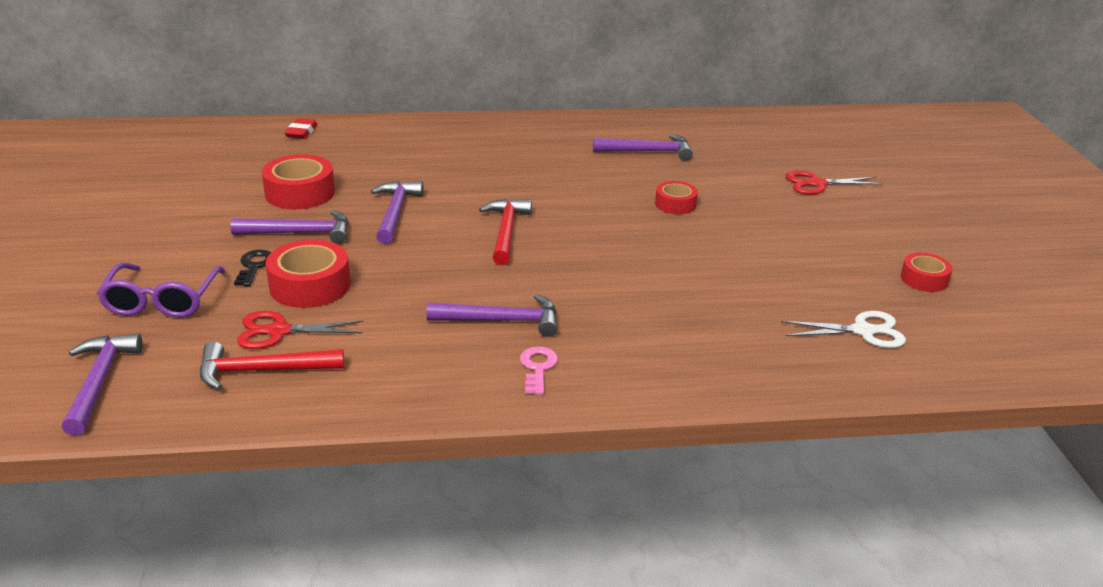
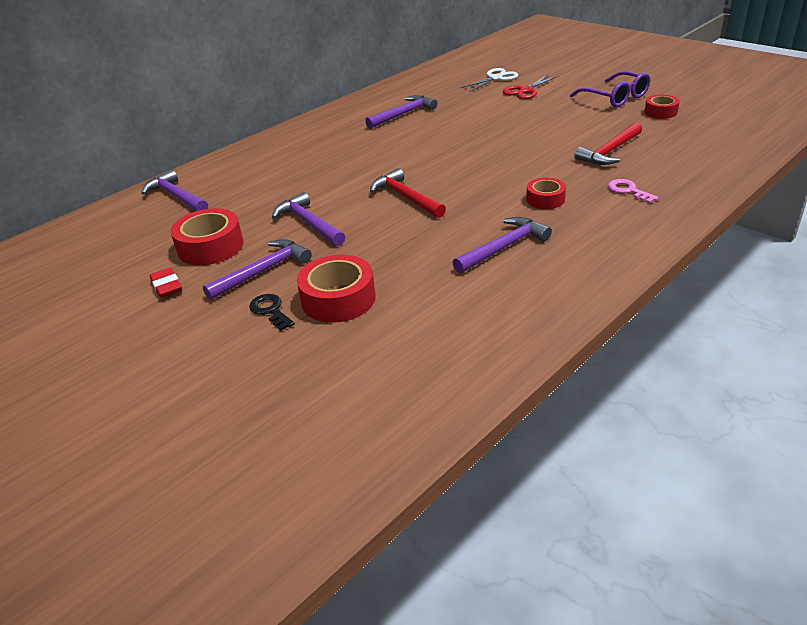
camera: 35 degrees left, 5 degrees up
(99, 382) = (303, 461): purple hammer -> purple hammer (176, 196)
(162, 301) = (241, 375): purple glasses -> purple glasses (615, 98)
(262, 371) = (413, 370): red hammer -> red hammer (609, 152)
(279, 331) = (374, 339): red scissors -> none
(301, 132) = (131, 208): red eraser -> red eraser (167, 286)
(537, 368) = (574, 260): pink key -> pink key (628, 191)
(675, 204) = (474, 134): red tape -> red tape (545, 199)
(863, 331) = (683, 150): white scissors -> white scissors (495, 78)

